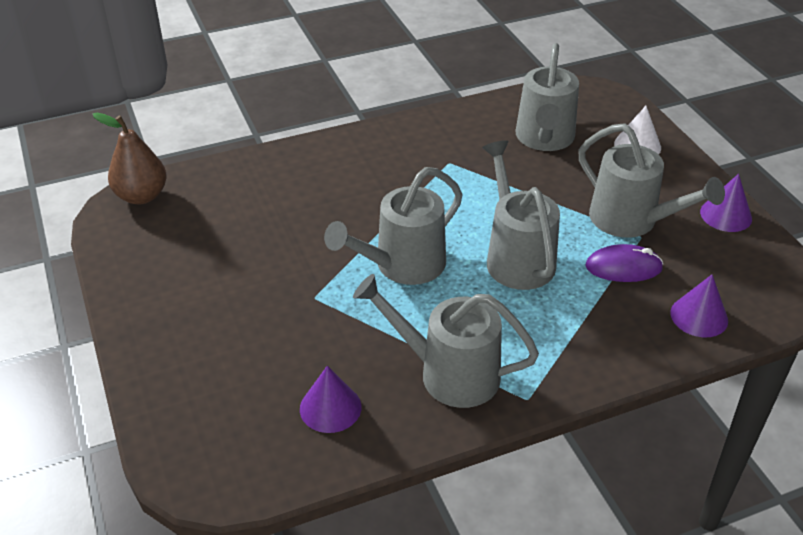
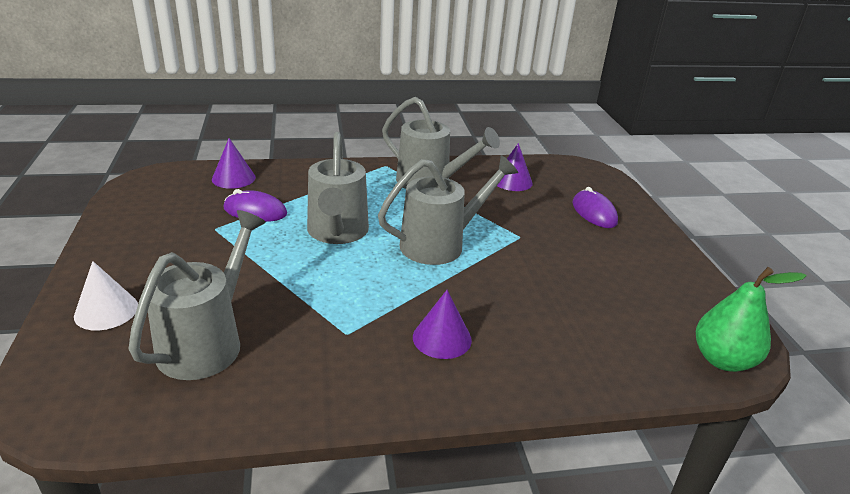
camera: 170 degrees left, 10 degrees down
(141, 196) = (722, 360): brown pear -> green pear
(215, 362) = (594, 213): none -> purple mouse
(632, 221) = (208, 240): grey watering can -> none
(726, 215) = (118, 229): purple cone -> purple cone (442, 338)

